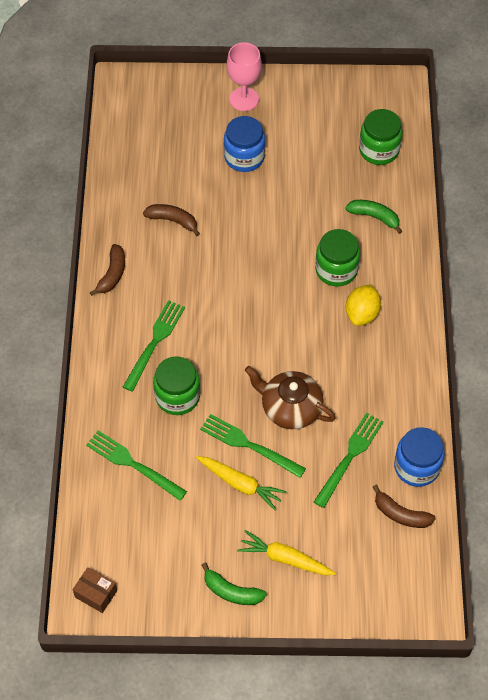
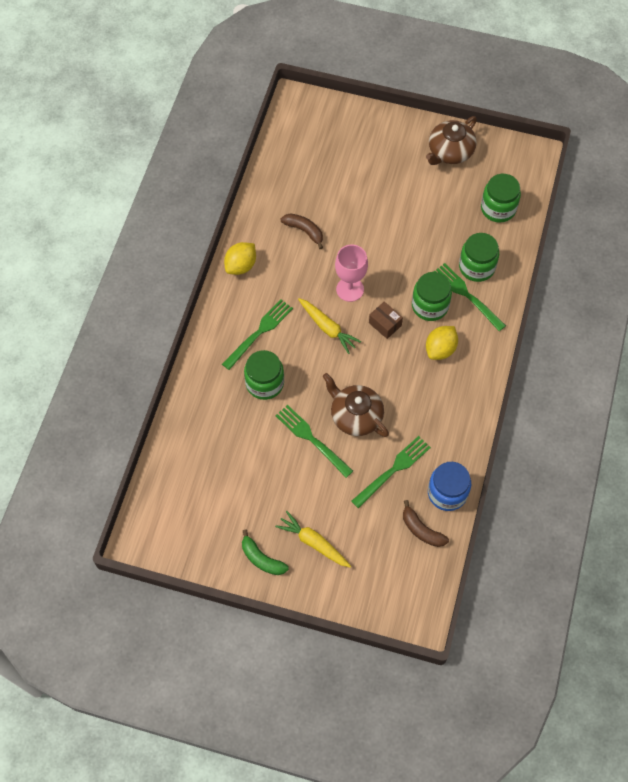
camera: 15 degrees right, 5 degrees up
(96, 594) = (151, 532): brown box -> brown box (385, 324)
(112, 274) = (241, 266): brown banana -> yellow lemon
(132, 464) = (211, 431): green fork -> green fork (466, 295)
(240, 484) = (295, 470): yellow carrot -> yellow carrot (327, 328)
(244, 99) = (395, 137): pink goblet -> pink goblet (350, 289)
(244, 157) = (380, 189): blue jar -> none
(308, 101) = (450, 152): none -> brown teapot
(374, 217) = (476, 267): green banana -> green jar

